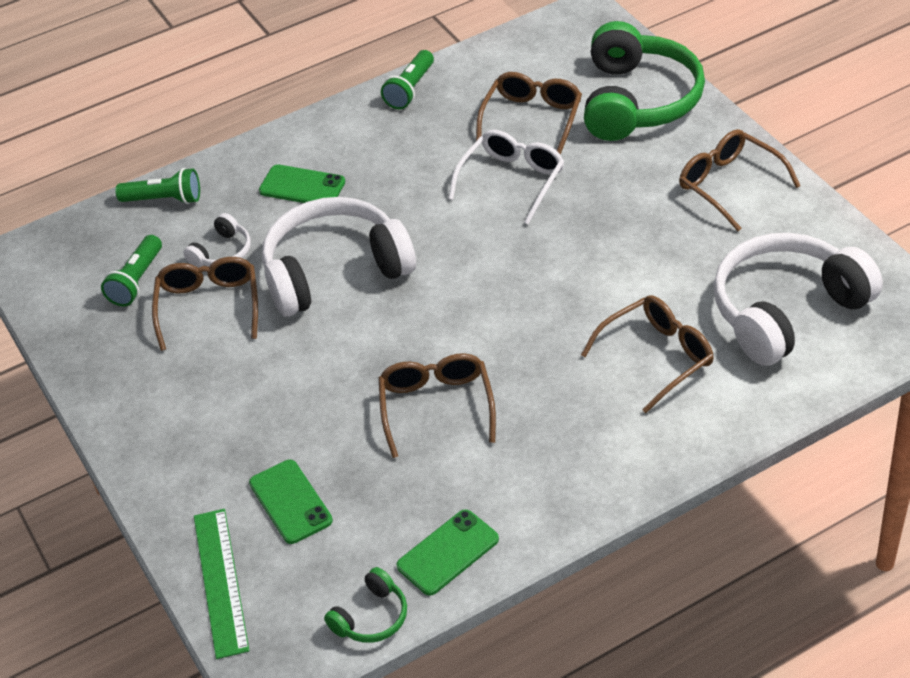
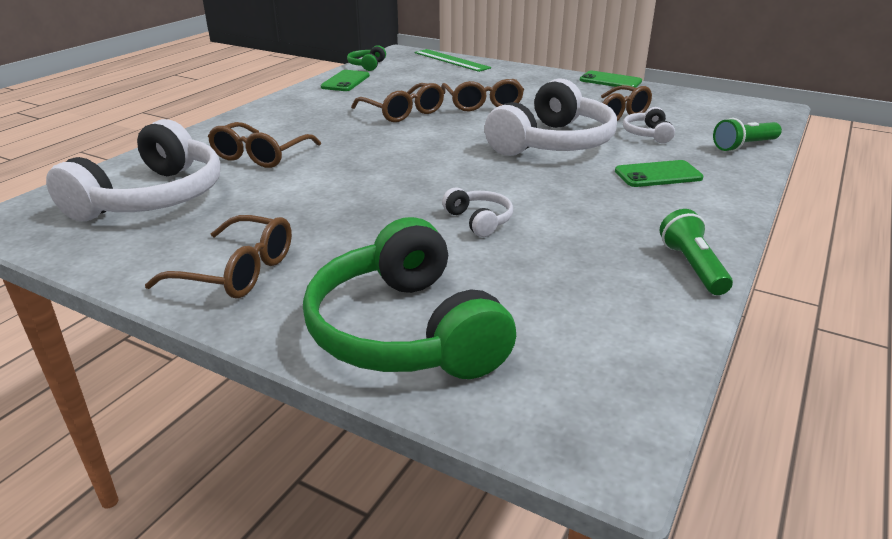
camera: 145 degrees right, 15 degrees down
(136, 281) = (675, 114): green flashlight -> none
(290, 502) = (448, 78): green phone -> green phone (610, 81)
(512, 180) = (479, 220): white glasses -> white headphones
(532, 118) = (519, 276): brown glasses -> brown glasses (483, 104)

